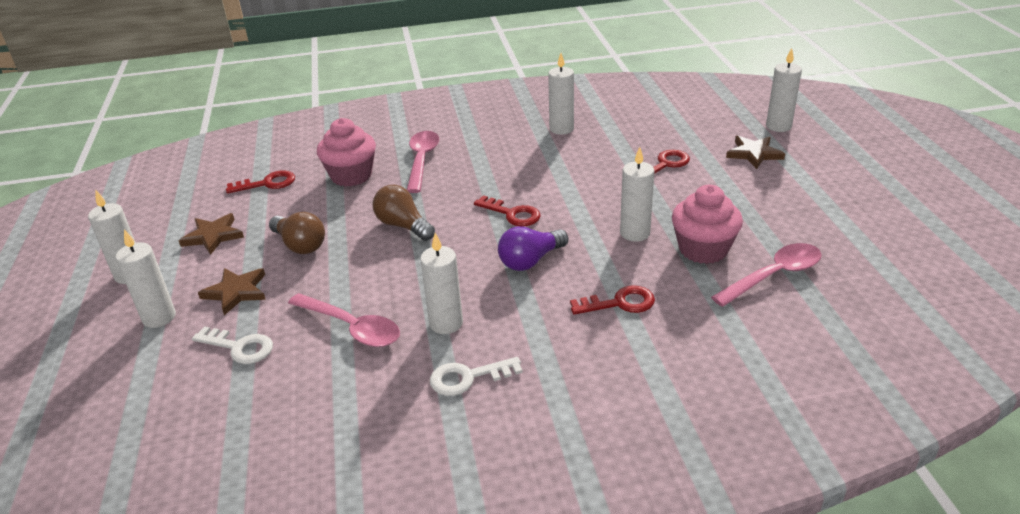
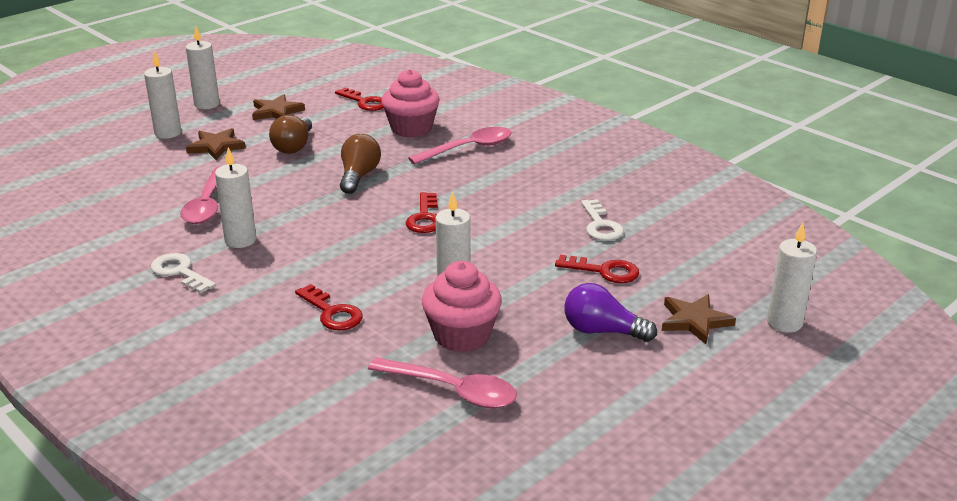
camera: 55 degrees right, 5 degrees down
(239, 347) = (155, 172): white key -> white key (600, 225)
(530, 261) = (359, 249): purple light bulb -> purple light bulb (602, 331)
(561, 129) = (607, 194): white candle -> none

